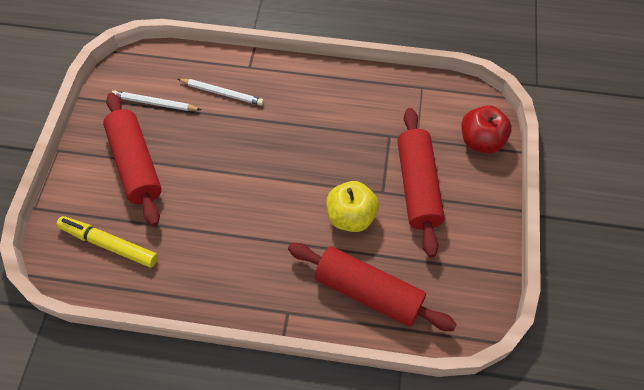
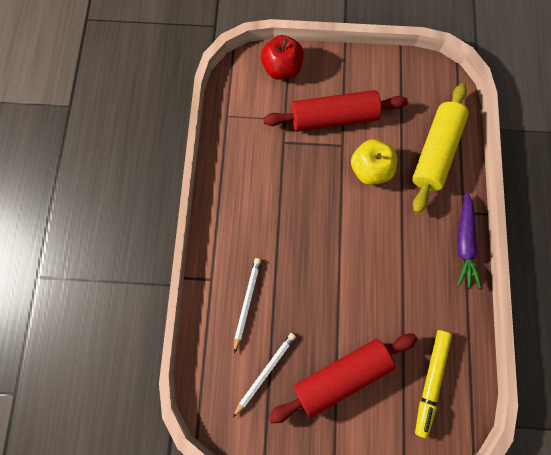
camera: 95 degrees left, 15 degrees up
(154, 103) = (265, 372): white pencil -> white pencil turned 150 degrees counterclockwise
(250, 305) = (463, 242): none -> purple carrot
(368, 292) = (435, 152): red rolling pin -> yellow rolling pin

